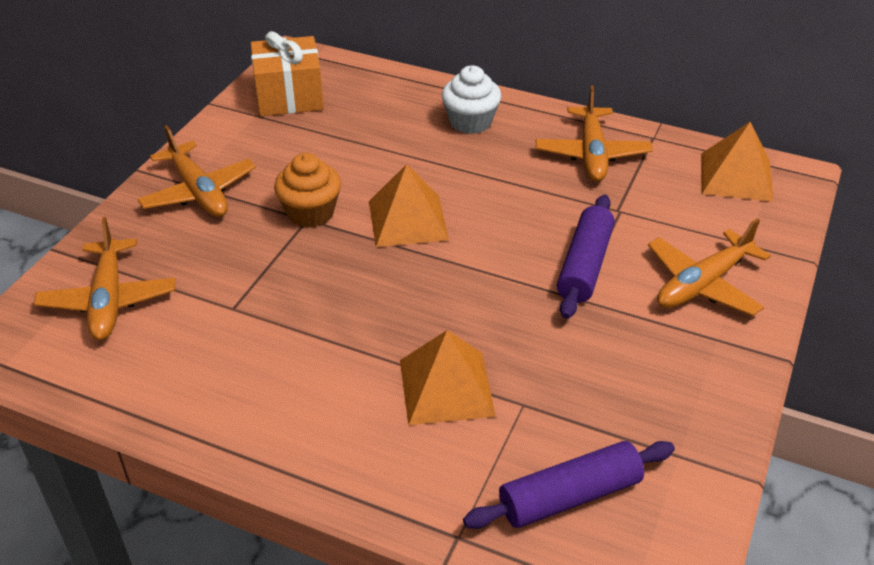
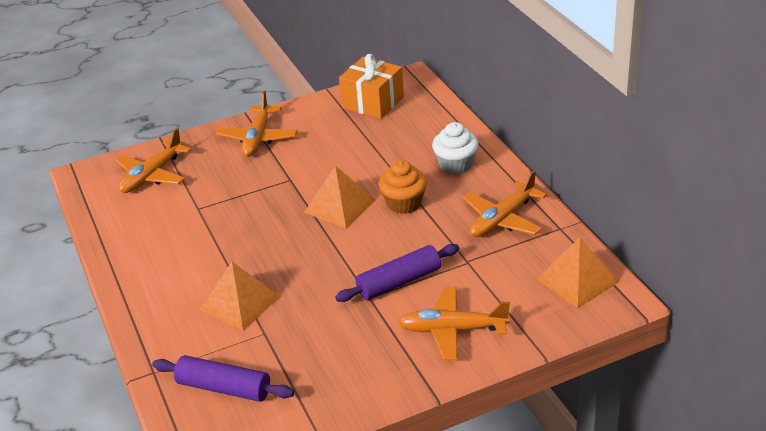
camera: 45 degrees right, 5 degrees down
(310, 212) = (296, 177): orange cupcake -> orange cupcake (404, 203)

